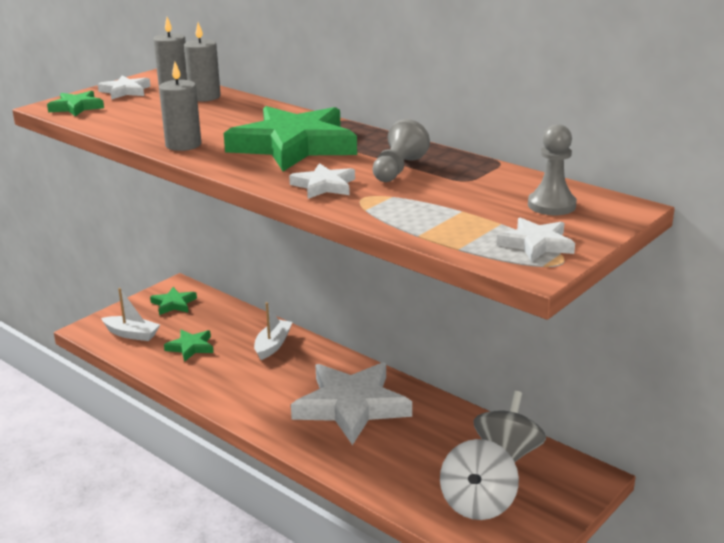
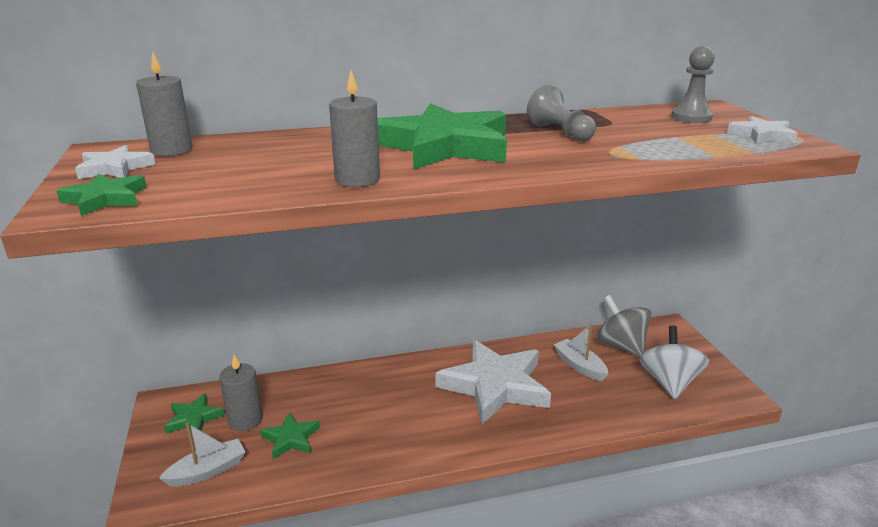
camera: 55 degrees left, 0 degrees up
(204, 97) = (228, 145): grey candle -> grey candle (245, 420)
(273, 345) = (354, 388): white boat -> white boat (579, 366)
(324, 186) = (564, 158): white star -> none
(477, 503) = (669, 382): white spinning top -> white spinning top turned 135 degrees counterclockwise

